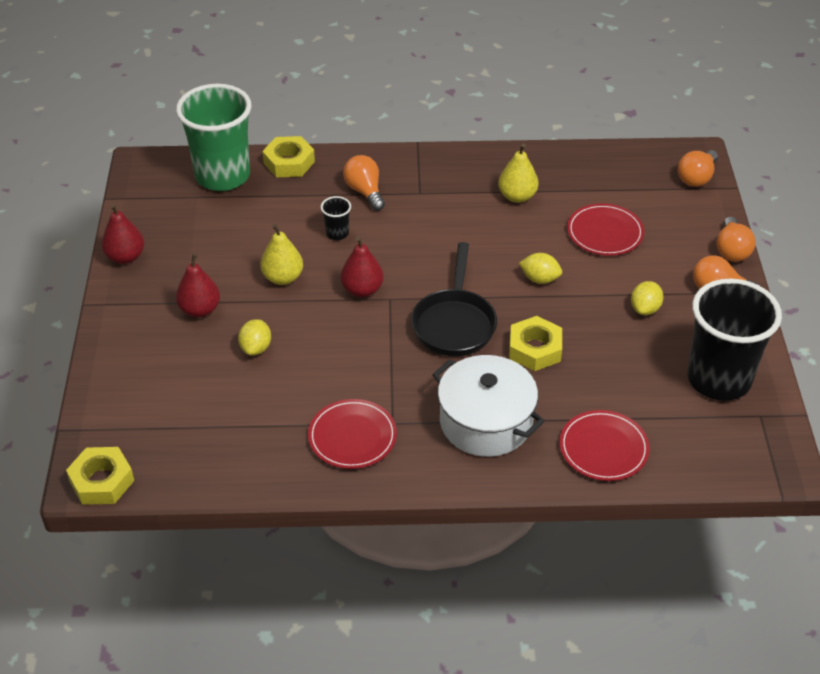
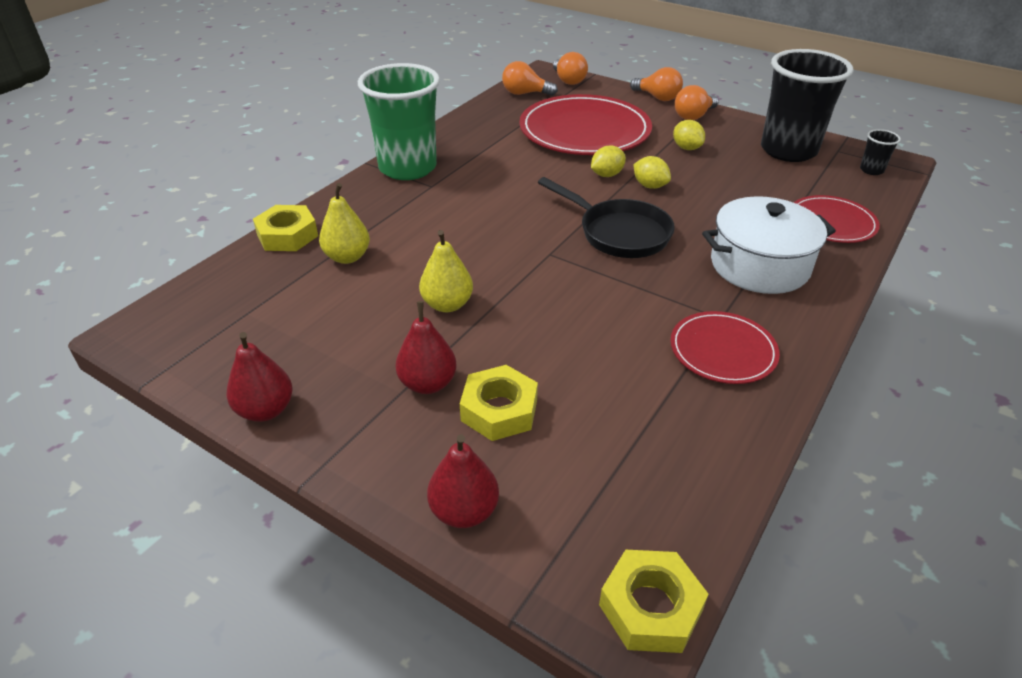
camera: 55 degrees left, 5 degrees down
(223, 176) = (242, 283): green cup -> green cup (407, 168)
(256, 348) = (533, 365): yellow lemon -> yellow lemon (650, 186)
(337, 233) = (426, 247): black cup -> black cup (871, 170)
(362, 290) = (521, 264): red pear -> red pear (464, 511)
(365, 191) = (390, 211): orange light bulb -> orange light bulb (525, 93)
(517, 196) = (497, 147): yellow pear -> yellow pear (347, 257)
(535, 349) = (688, 208): yellow nut -> yellow nut (499, 410)
(605, 232) = (584, 131): red plate -> red plate, size x1.85

